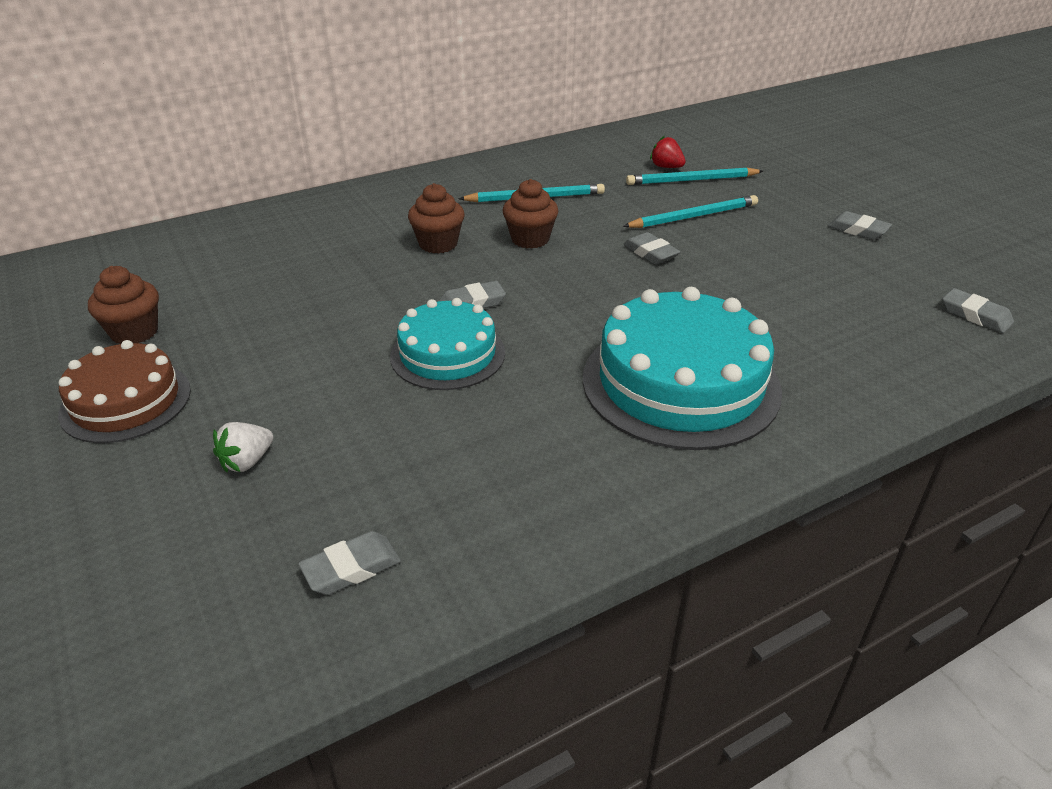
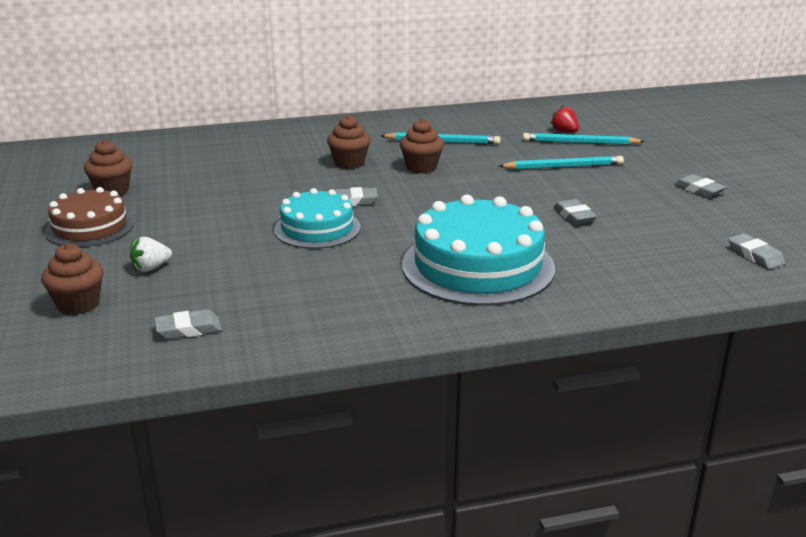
camera: 15 degrees right, 10 degrees down
(163, 551) = (78, 304): none -> brown cupcake
(650, 253) = (511, 186): grey eraser -> grey eraser (574, 216)

